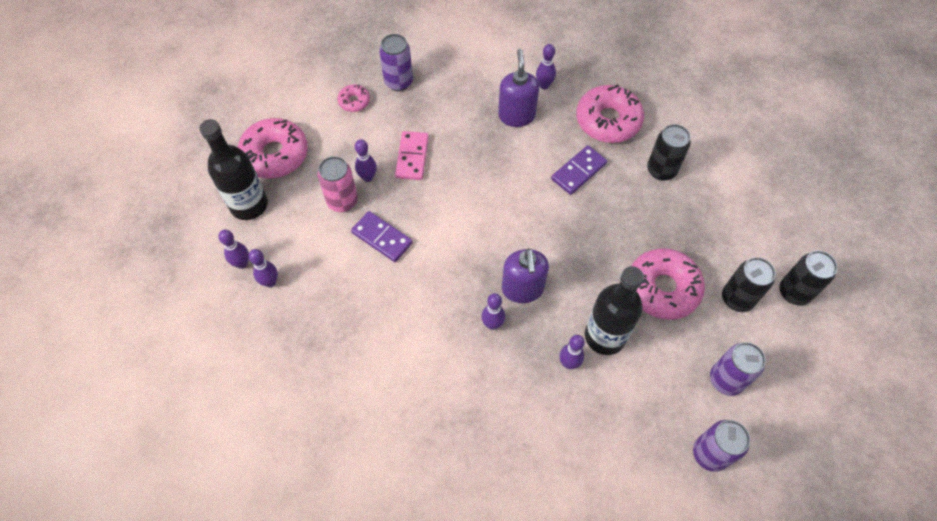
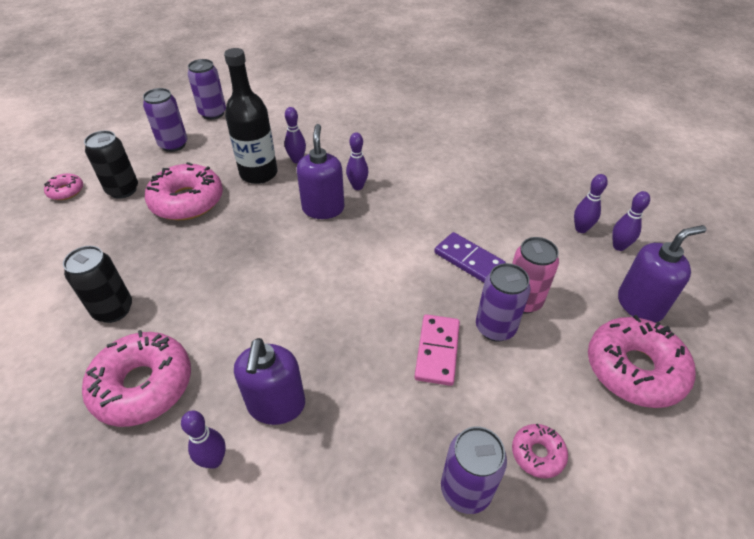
camera: 175 degrees left, 15 degrees down
(249, 205) = (640, 305): black bottle -> purple soap dispenser
(368, 177) = (495, 328): purple bowling pin -> purple can
(578, 171) = (219, 316): purple domino -> none
(794, 292) = (66, 191): black can -> pink donut

